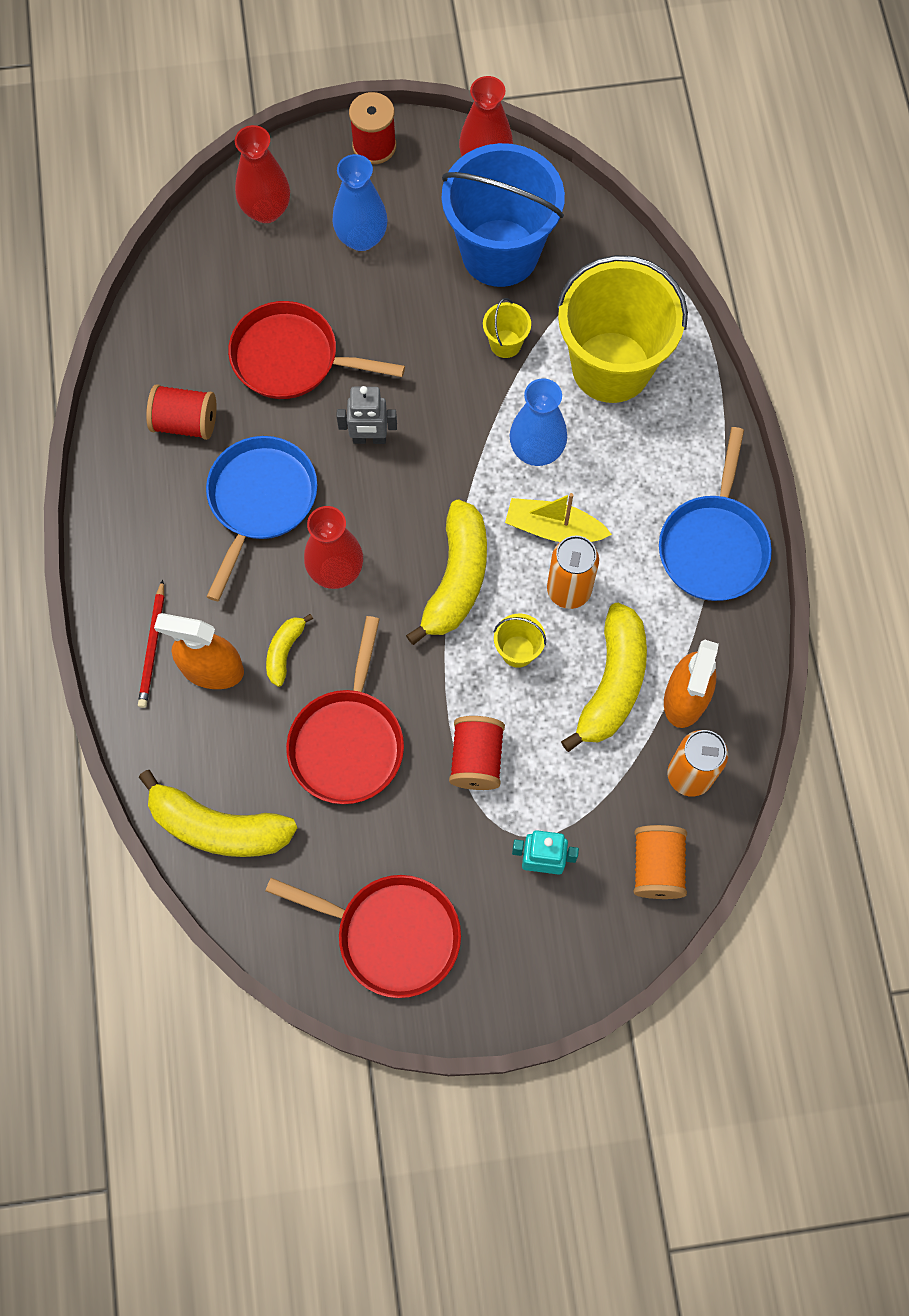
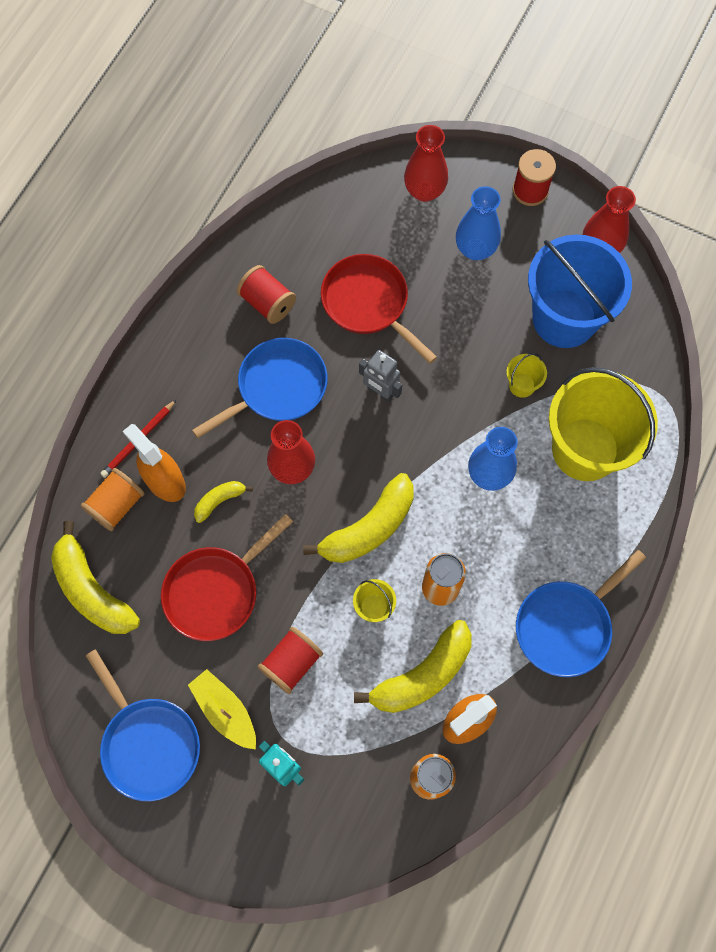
camera: 35 degrees right, 0 degrees up
(391, 934) = (148, 743): red pan -> blue pan
(553, 528) = (461, 537): yellow boat -> yellow boat (225, 711)
(657, 866) = (359, 827): orange spool -> orange spool (117, 505)

